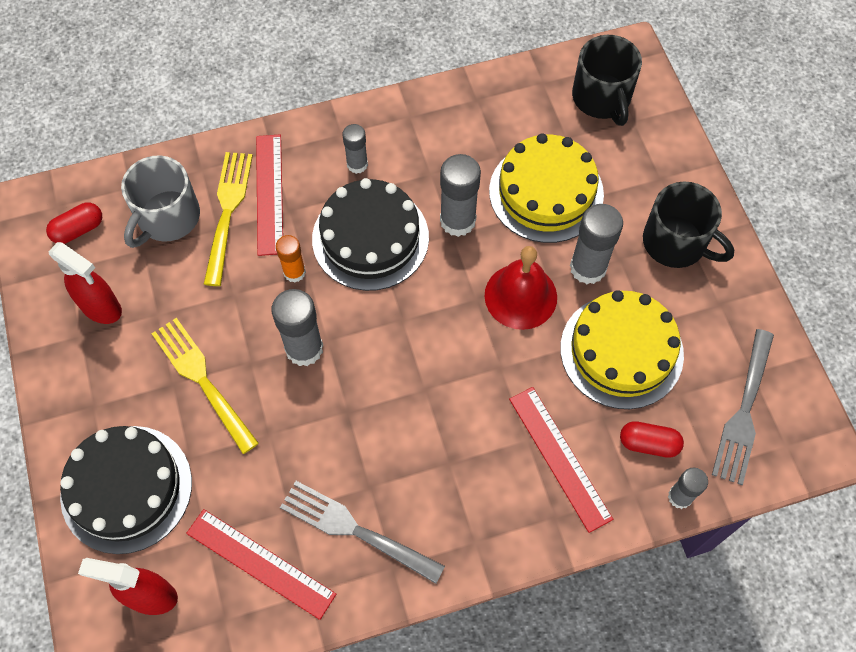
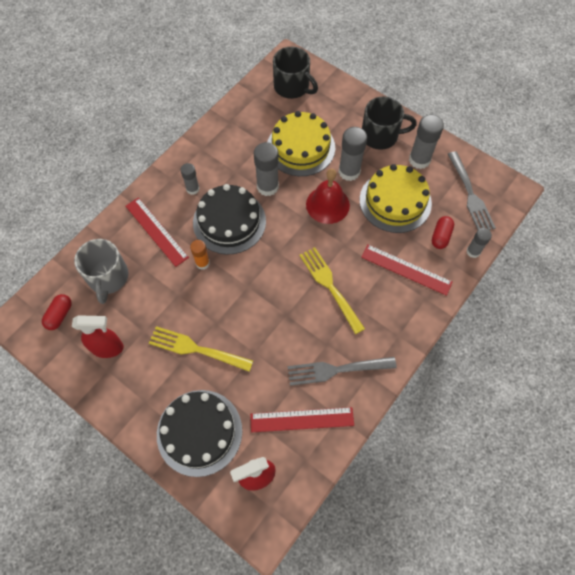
camera: 35 degrees left, 0 degrees up
(228, 212) = (141, 254): yellow fork -> yellow fork (330, 287)
(304, 348) = (238, 298): grey glue stick -> grey glue stick (419, 160)
(648, 443) = (440, 236): red capsule -> red capsule turned 45 degrees counterclockwise

